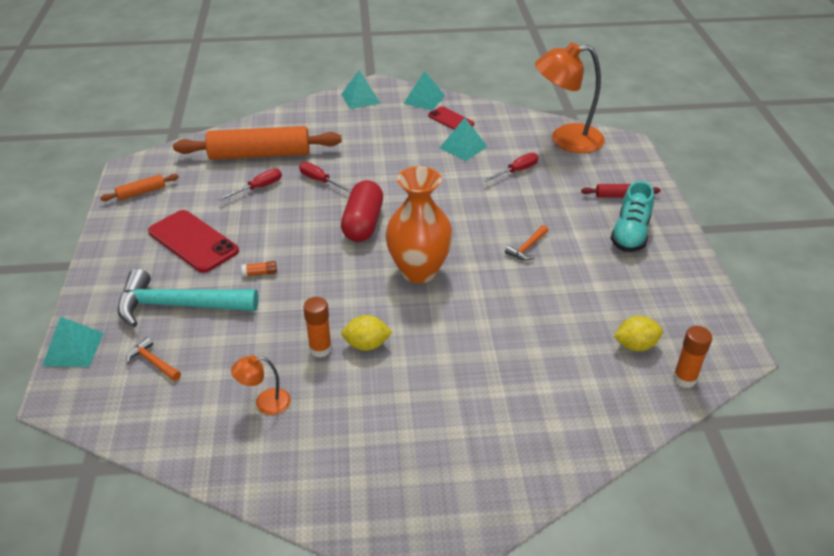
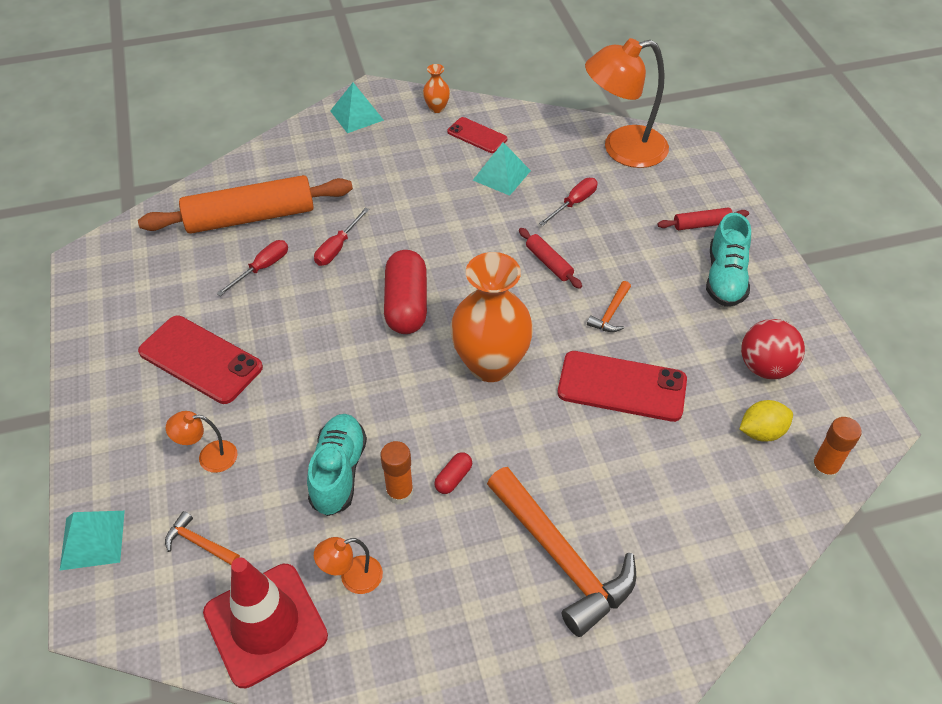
camera: 10 degrees left, 10 degrees up
(141, 192) = (112, 294): orange rolling pin -> none
(179, 306) = (209, 457): turquoise hammer -> orange lamp
(186, 425) = (265, 624): none -> red traffic cone
(260, 273) = (298, 395): orange glue stick -> none
(276, 329) = (338, 472): none -> turquoise shoe
(320, 181) = (337, 248): red screwdriver -> red screwdriver turned 90 degrees counterclockwise
(366, 345) = (453, 478): yellow lemon -> red capsule
(424, 99) = (437, 108): turquoise pyramid -> orange vase
(440, 412) = (561, 557): none -> orange hammer
(485, 208) = (549, 263): none -> red rolling pin
(523, 299) = (622, 387): none -> red phone
(649, 300) = (765, 367): none -> red ball

